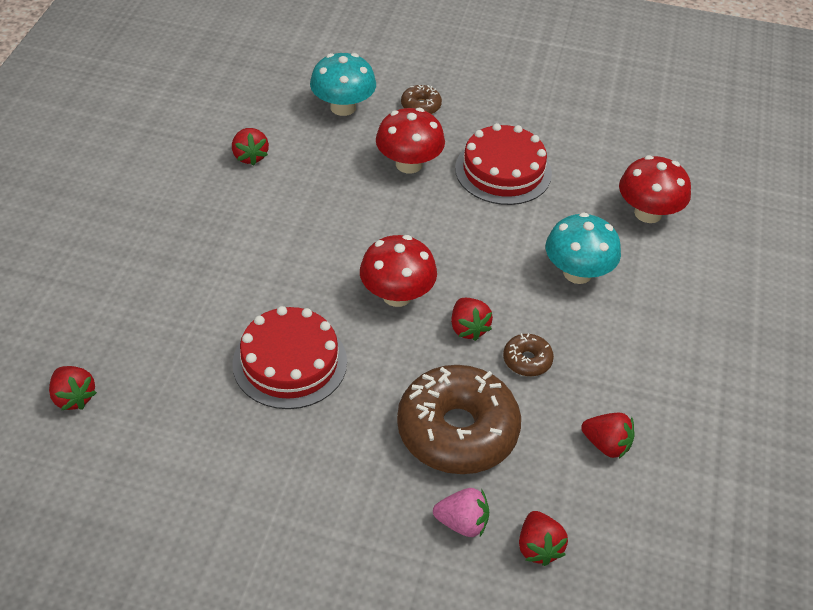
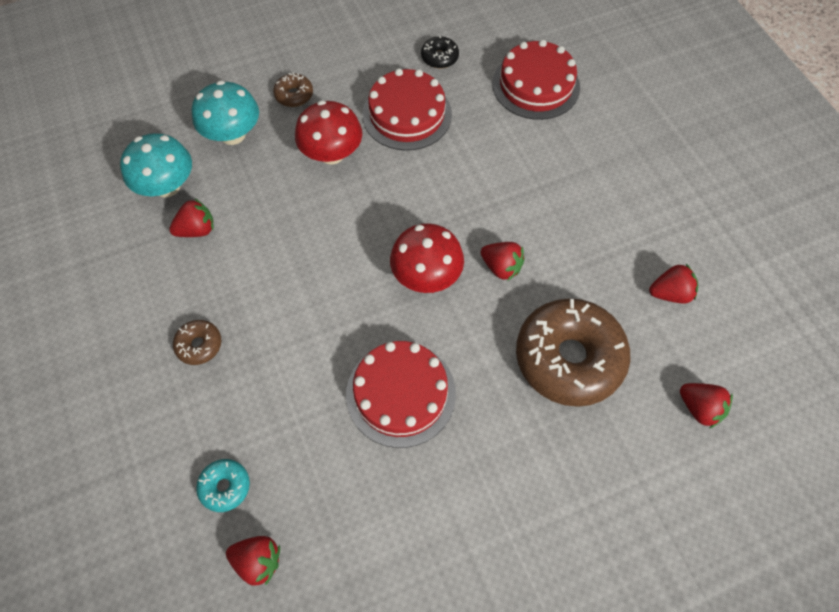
camera: 35 degrees left, 15 degrees up
(99, 335) = (225, 487): none -> turquoise donut
(250, 156) = (197, 230): red strawberry -> red strawberry turned 60 degrees counterclockwise
(462, 523) = (637, 430): pink strawberry -> none
(527, 360) = (563, 264): brown donut -> brown donut (199, 345)
(577, 273) = (533, 167): turquoise mushroom -> turquoise mushroom (167, 186)
(578, 145) = (439, 57): none -> black donut
(648, 213) = (536, 85): red mushroom -> red cake

